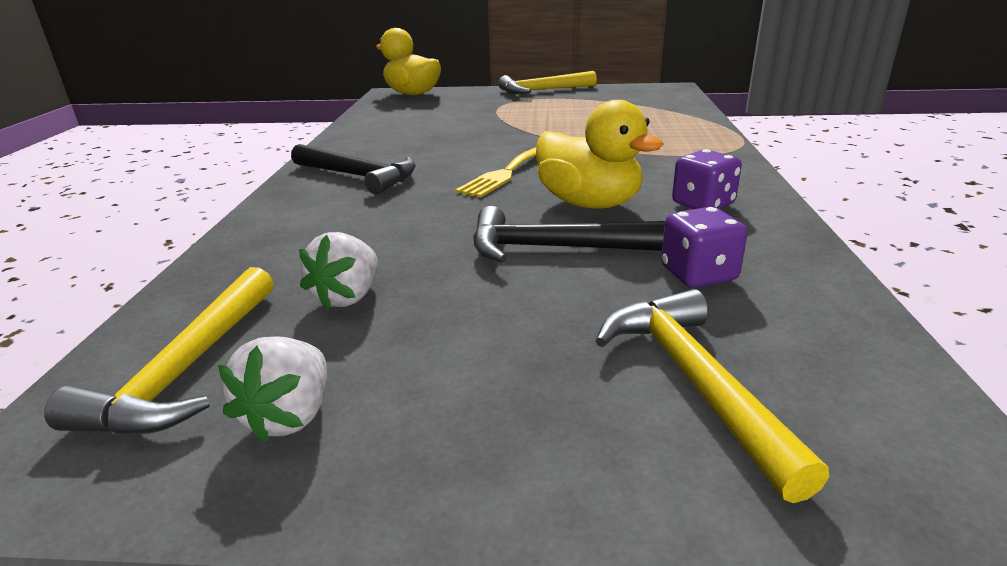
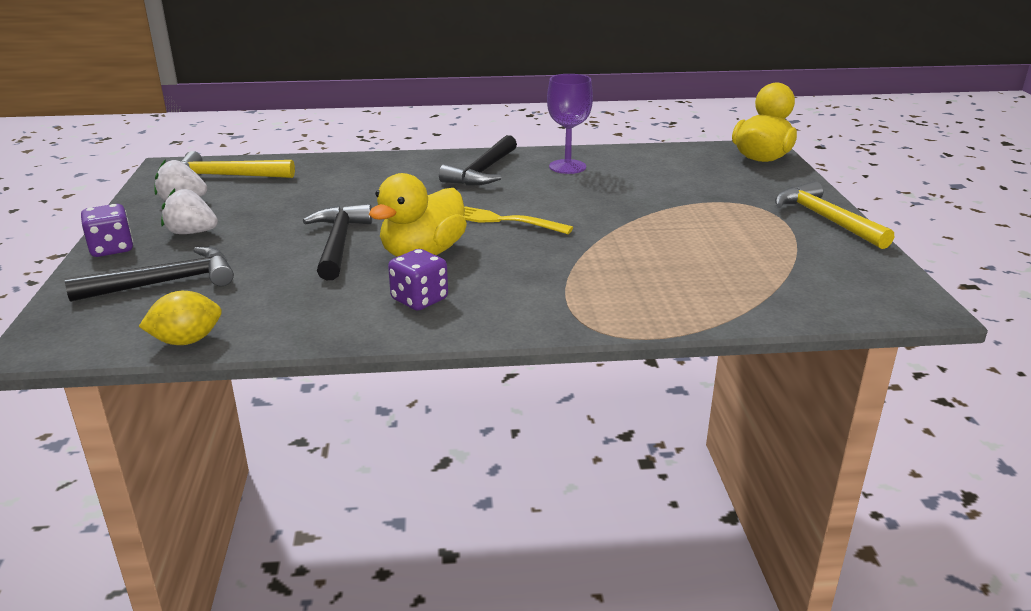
camera: 80 degrees right, 0 degrees up
(348, 297) = (285, 196): white strawberry -> white strawberry (192, 233)
(377, 144) = (567, 167): none -> purple goblet
(693, 381) = (165, 282): yellow hammer -> black hammer
(698, 274) = (286, 290): purple dice -> purple dice (111, 249)
(872, 335) = (187, 341): none -> yellow lemon

